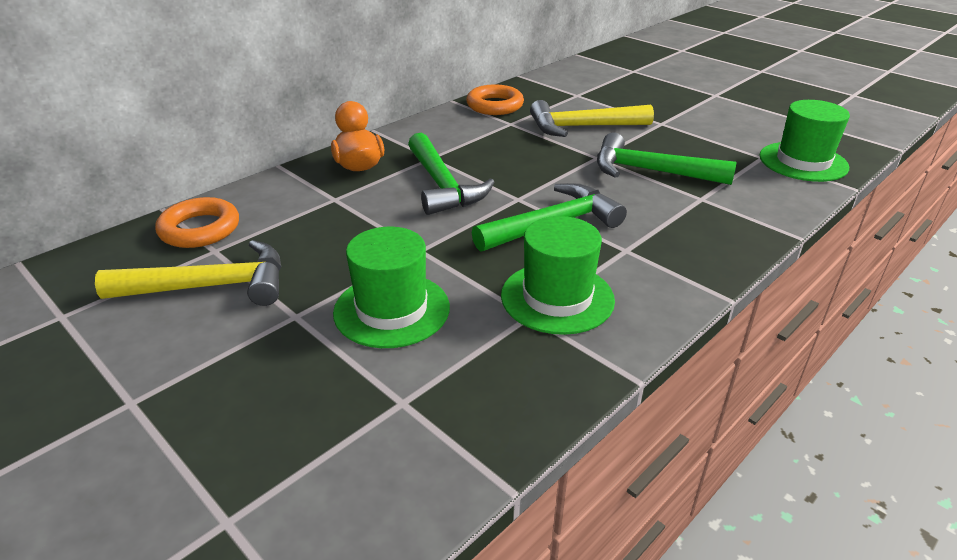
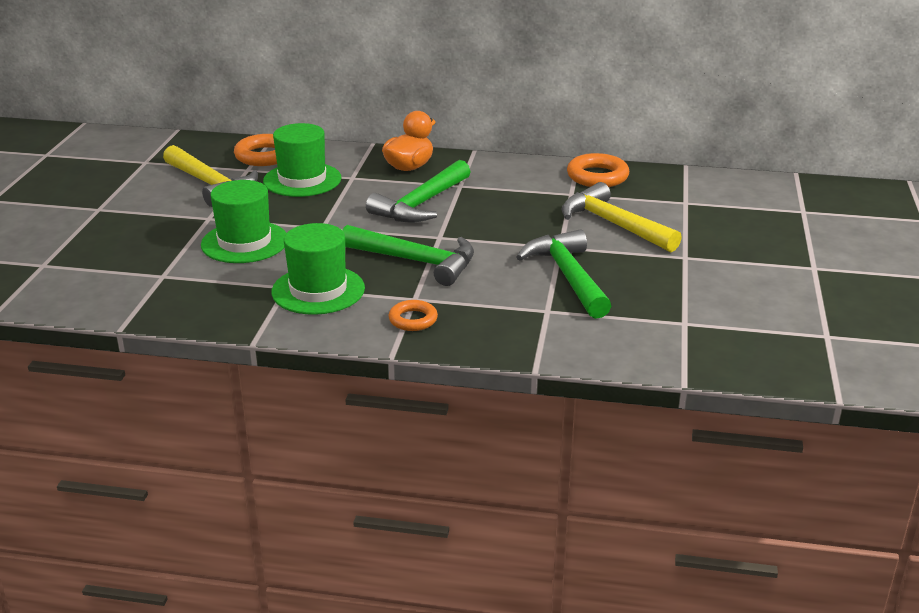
camera: 55 degrees right, 5 degrees down
(667, 264) = (413, 320): none -> orange ring
(803, 162) = (707, 346): green hat -> green hat (302, 180)

